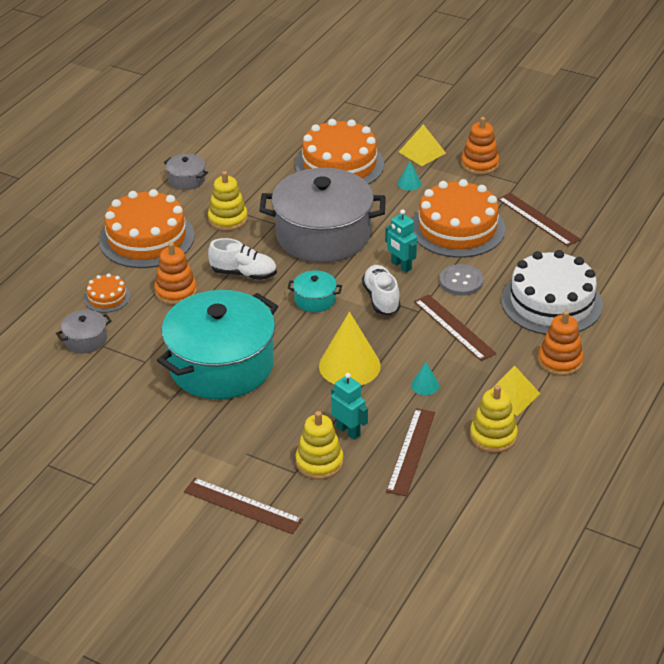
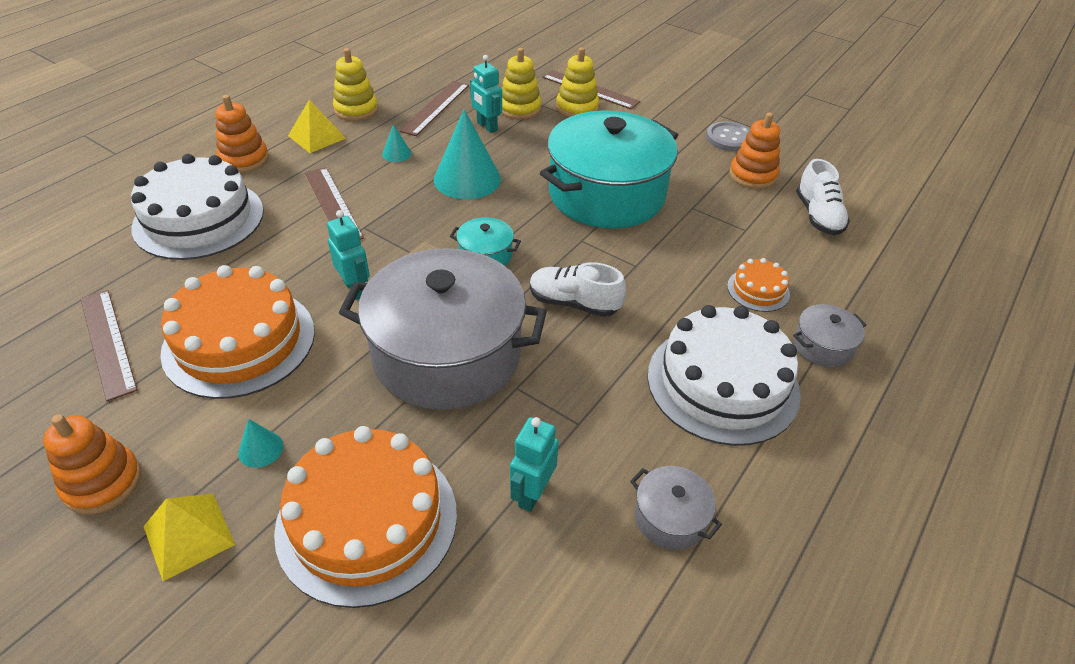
camera: 175 degrees left, 5 degrees up
(86, 340) = (768, 238): grey pot -> grey pot (822, 346)
(147, 238) = (722, 383): orange cake -> white cake
(176, 291) = (666, 287): orange stacking toy -> orange stacking toy (752, 175)
(228, 219) = (593, 406): yellow stacking toy -> yellow stacking toy (577, 108)
(259, 181) = (532, 493): none -> turquoise robot
(349, 366) = (467, 179): yellow cone -> turquoise cone
(381, 299) = (402, 247): white shoe -> white shoe (818, 216)
(461, 281) = (289, 257): grey button -> grey button (729, 138)

